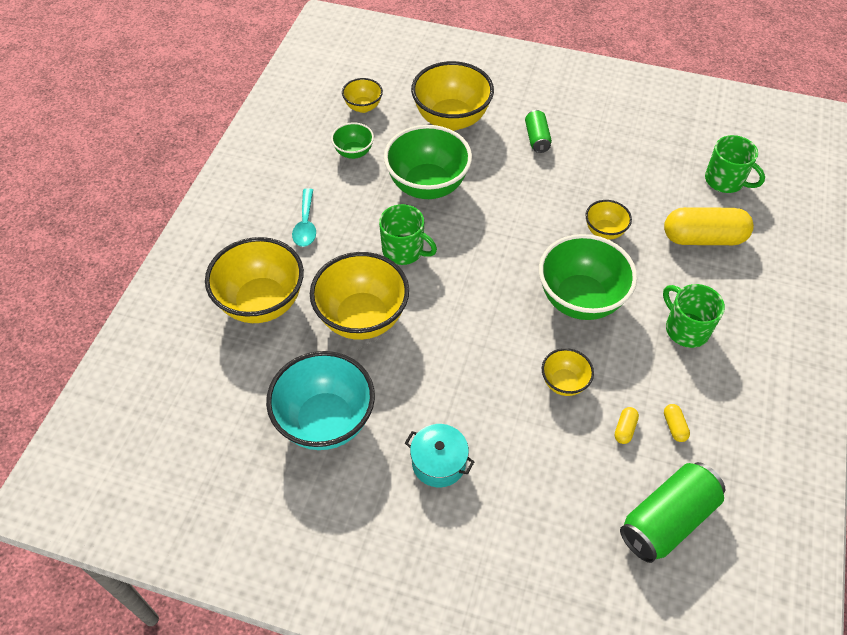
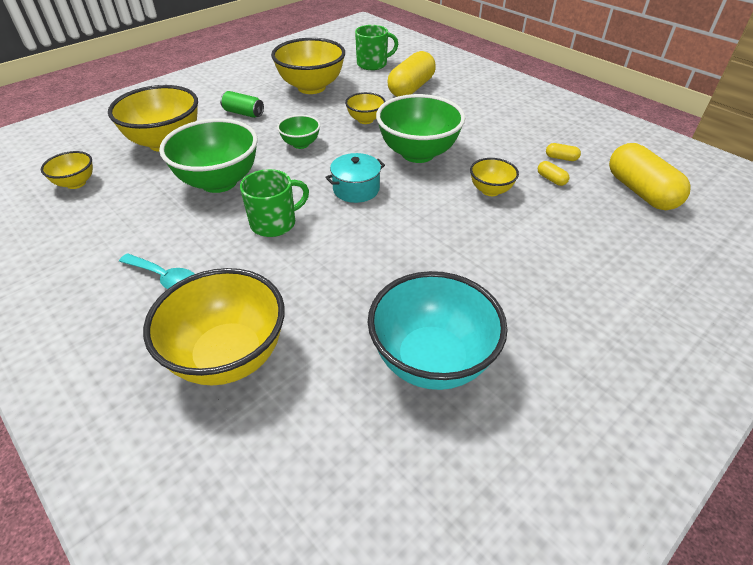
camera: 60 degrees left, 10 degrees down
(353, 152) = (120, 210): green bowl -> green bowl (300, 144)
(362, 318) = (325, 281): yellow bowl -> yellow bowl (311, 87)
(438, 463) = (530, 292): turquoise pot -> turquoise pot (356, 189)
(667, 519) = (640, 191): green can -> yellow capsule
(686, 329) = (481, 122): green mug -> none

